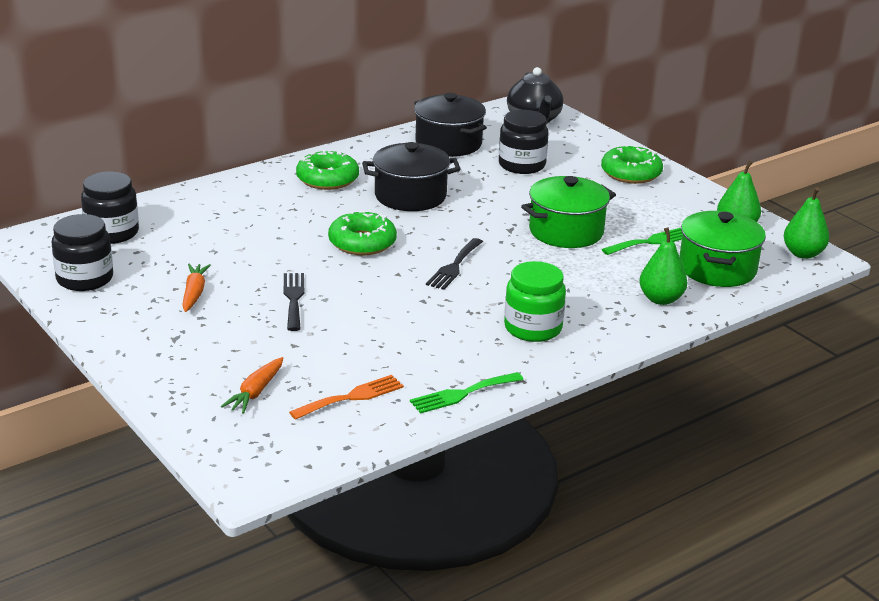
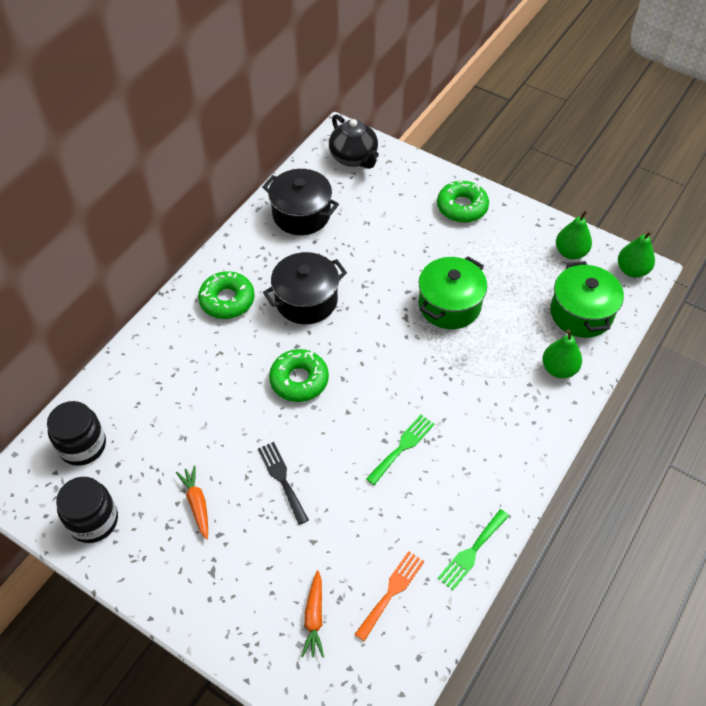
camera: 20 degrees left, 25 degrees up
(454, 266) = (386, 385): black fork -> none
(522, 165) = (373, 225): black jar -> none
(533, 328) = (484, 444): green jar -> none
(650, 242) = (517, 295): green fork -> green fork (402, 447)

